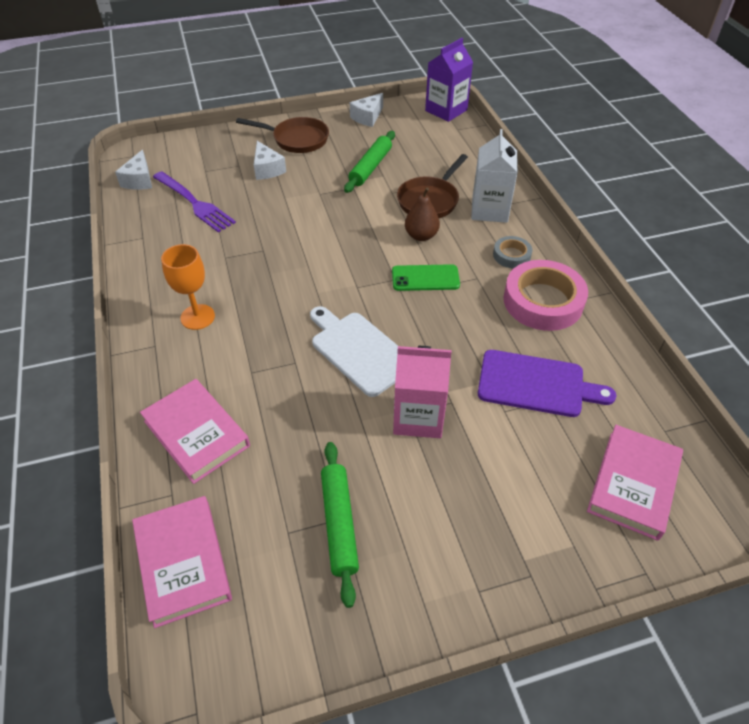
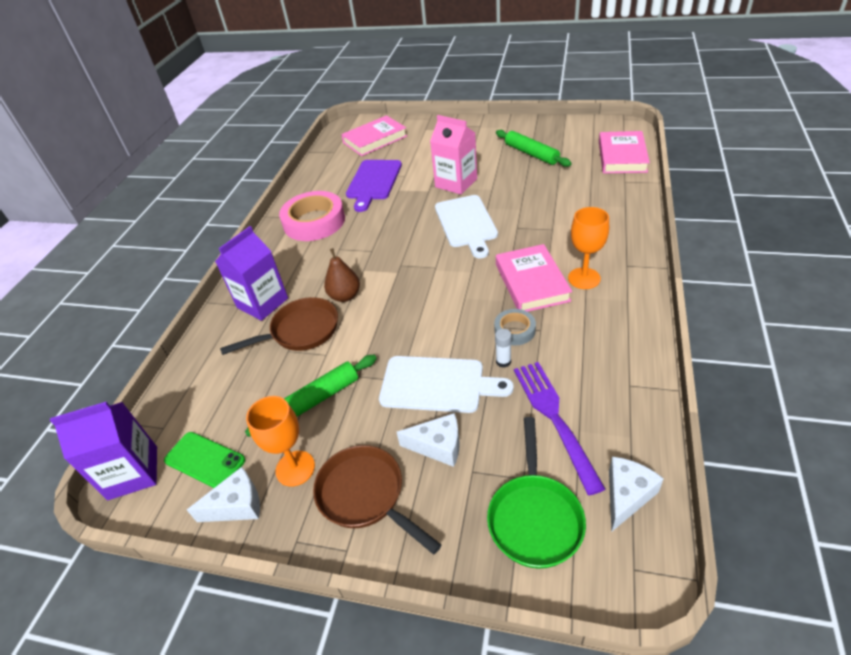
camera: 145 degrees left, 5 degrees down
(192, 158) = (534, 517): none -> green pan
(196, 433) = (602, 204): pink book -> pink book (531, 282)
(246, 226) = (503, 361): none -> white glue stick
(267, 169) = (438, 446): white cheese -> white cheese turned 90 degrees clockwise
(289, 198) = (437, 384): none -> white cutting board
(339, 524) = (531, 154): green rolling pin -> green rolling pin turned 60 degrees counterclockwise
(350, 137) = (295, 468): none -> orange goblet
(425, 278) = (377, 259): green phone -> green phone (205, 460)
(489, 210) = (262, 303): white carton -> purple carton
(511, 255) = (295, 258): grey tape -> grey tape (514, 330)
(536, 384) = (373, 182): purple cutting board -> purple cutting board turned 120 degrees counterclockwise

